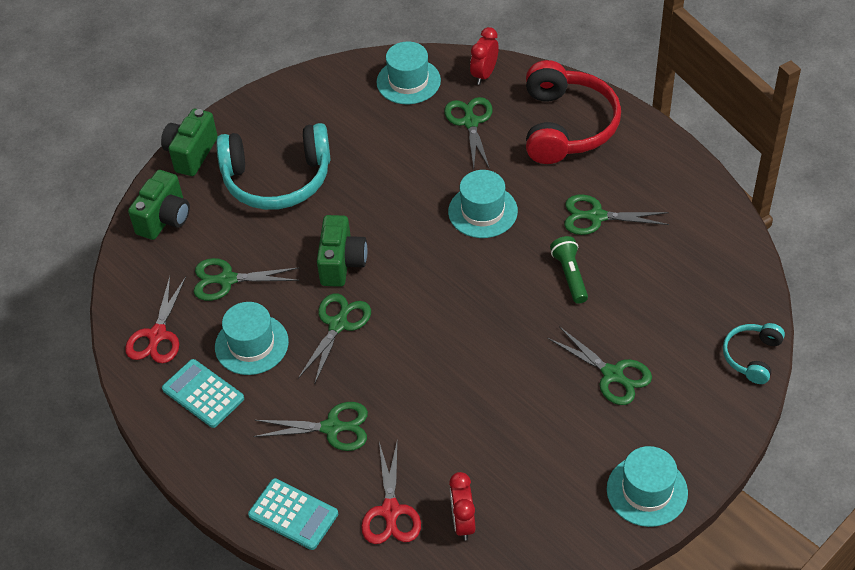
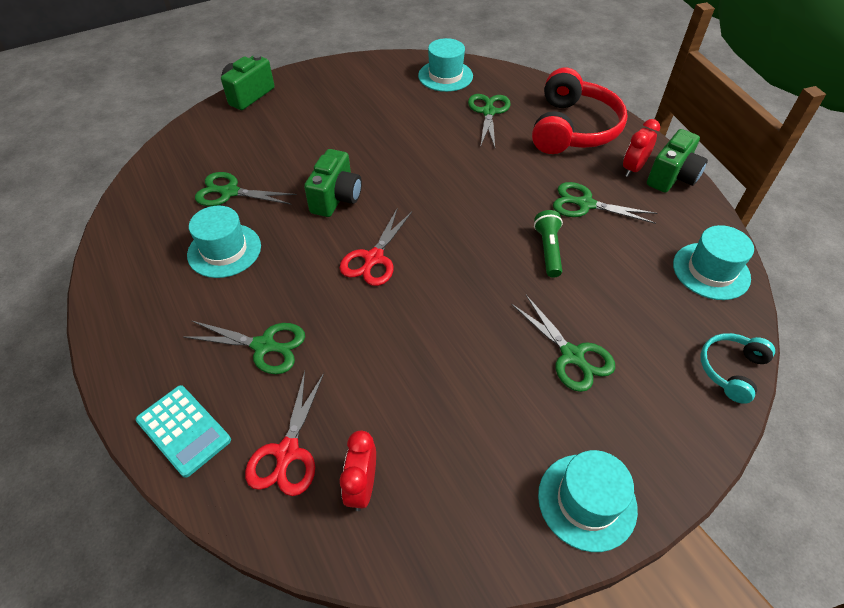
camera: 10 degrees right, 0 degrees up
(157, 335) = (145, 225): red scissors -> red scissors (373, 259)
(165, 219) = (202, 136): green camera -> green camera (672, 177)
(203, 394) = (158, 285): turquoise calculator -> none
(277, 179) = (309, 124): turquoise headphones -> none
(338, 324) = (311, 249): green scissors -> none
(482, 211) = (479, 180): turquoise hat -> turquoise hat (711, 271)
(484, 74) = (510, 81): red clock -> red clock (633, 169)

